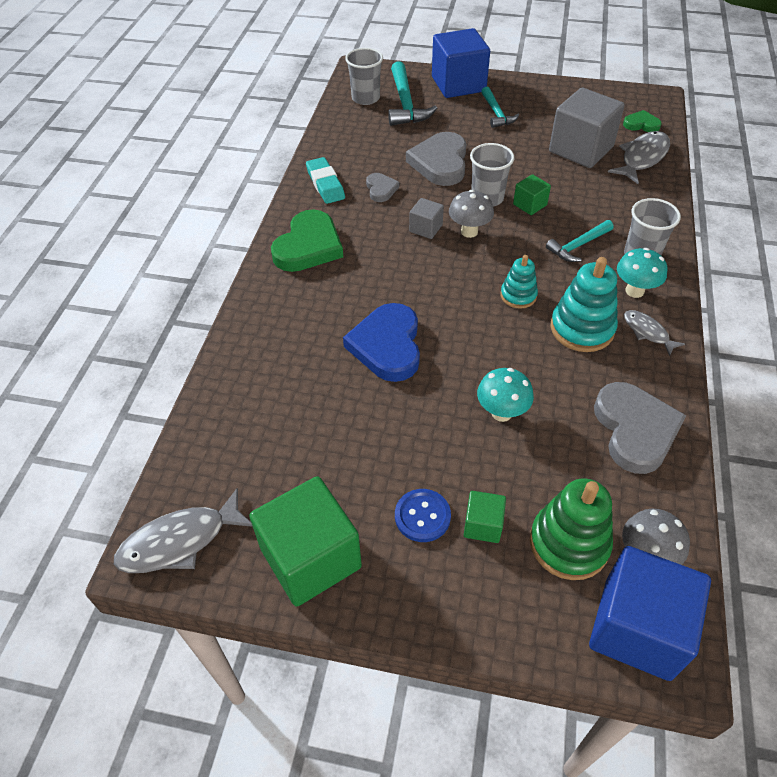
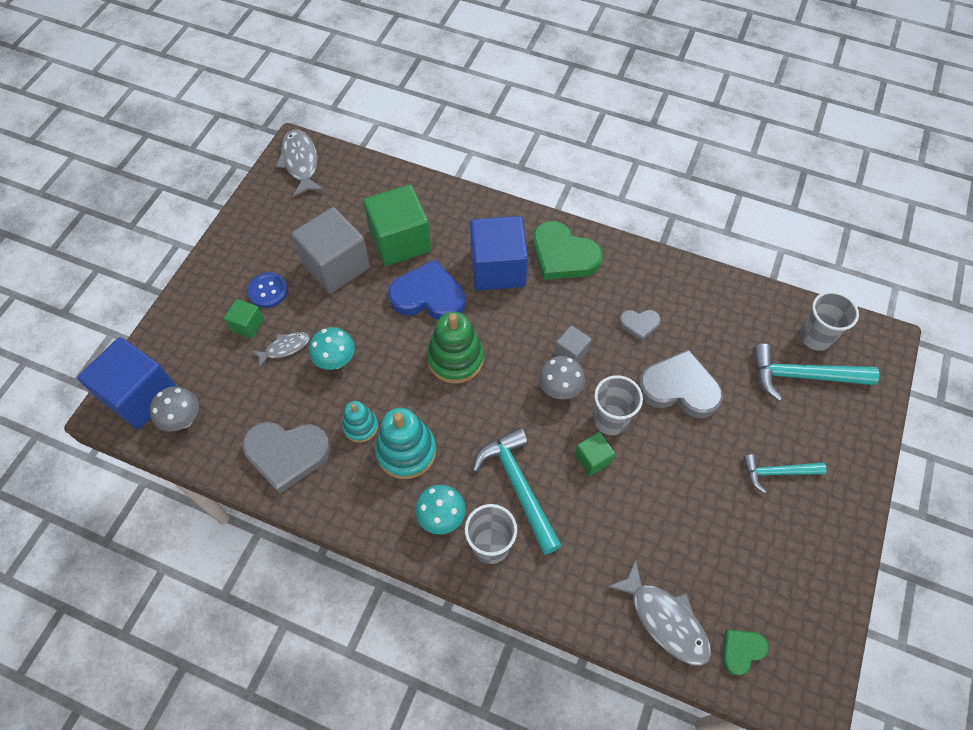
camera: 100 degrees right, 10 degrees up
(310, 558) = (263, 226): green cube -> green cube (400, 241)
(325, 184) = (654, 278): turquoise eraser -> none
(458, 84) = (847, 444): blue cube -> blue cube (498, 268)
(518, 295) = (461, 409): turquoise stacking toy -> turquoise stacking toy (360, 426)
(569, 543) = (213, 374): green stacking toy -> green stacking toy (455, 359)
(578, 246) = (518, 486): turquoise hammer -> turquoise hammer, size x1.61
(581, 149) = (691, 549): grey cube -> grey cube (336, 265)
(641, 124) = (741, 650): green heart -> green heart turned 150 degrees counterclockwise
(647, 332) = (386, 508): grey fish -> grey fish (285, 348)

